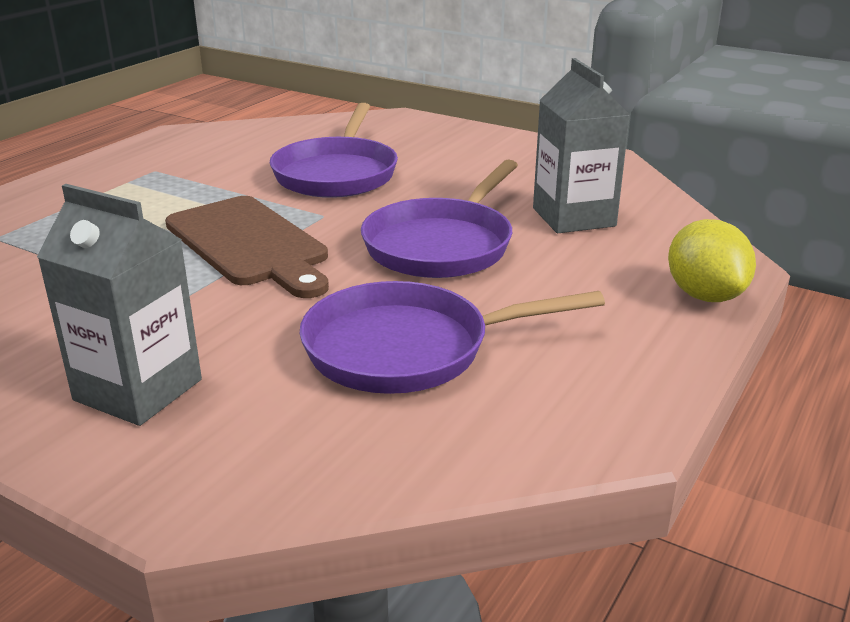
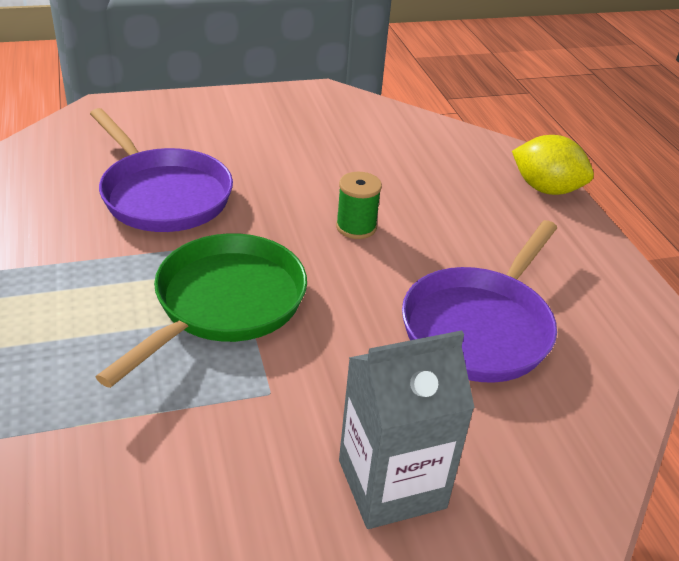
camera: 50 degrees left, 10 degrees up
(249, 244) = (224, 304): brown cutting board -> green pan
(442, 245) = (356, 227): purple pan -> green spool
(573, 217) = (391, 159): grey carton -> none

